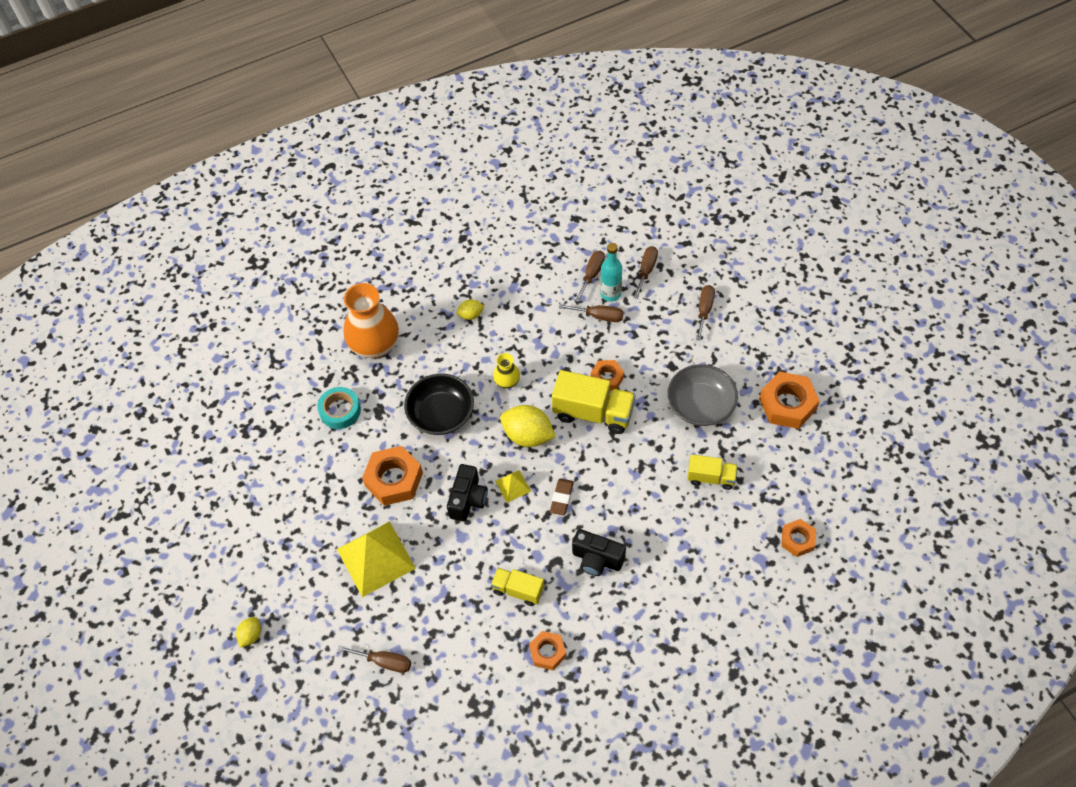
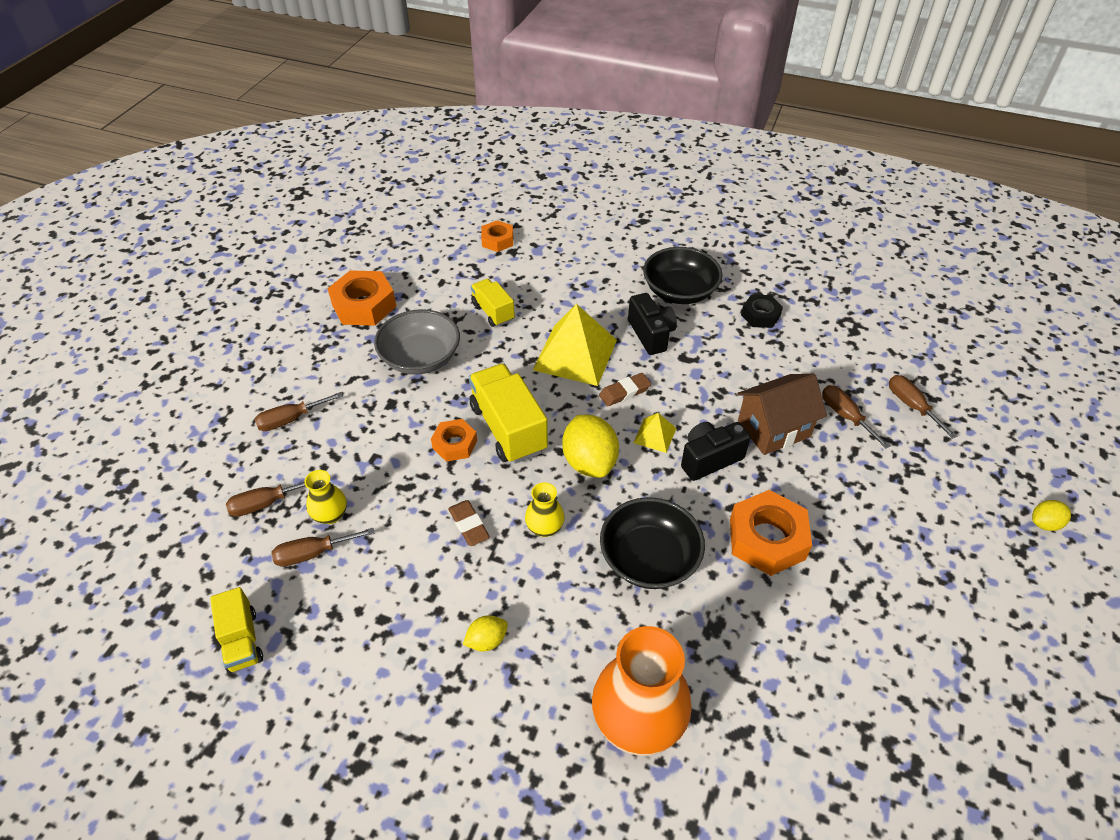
camera: 135 degrees left, 10 degrees down
(340, 411) = (761, 673): turquoise tape -> none
(375, 558) = (852, 485): yellow pyramid -> yellow pyramid (575, 355)
(452, 557) = (773, 429): none -> brown house
(471, 315) = (487, 640): yellow lemon -> yellow lemon turned 60 degrees counterclockwise
(518, 590) = (740, 364): yellow truck -> yellow truck (242, 640)
(543, 349) = (469, 525): none -> brown eraser
(547, 652) = (760, 315): orange nut -> black nut
(599, 316) = (374, 504): brown screwdriver -> brown screwdriver (845, 416)
(610, 294) = (330, 515): turquoise bottle -> yellow vase
(623, 620) = (679, 291): none -> black bowl

